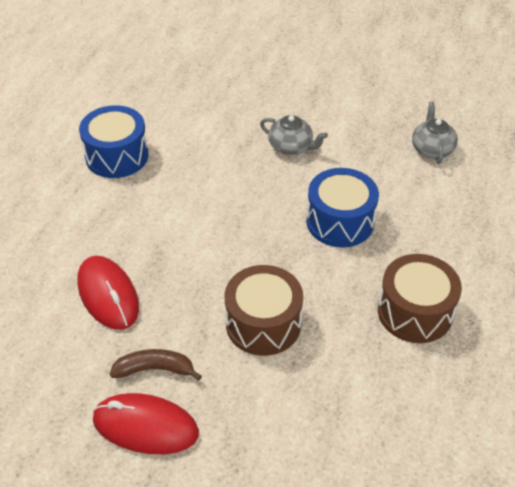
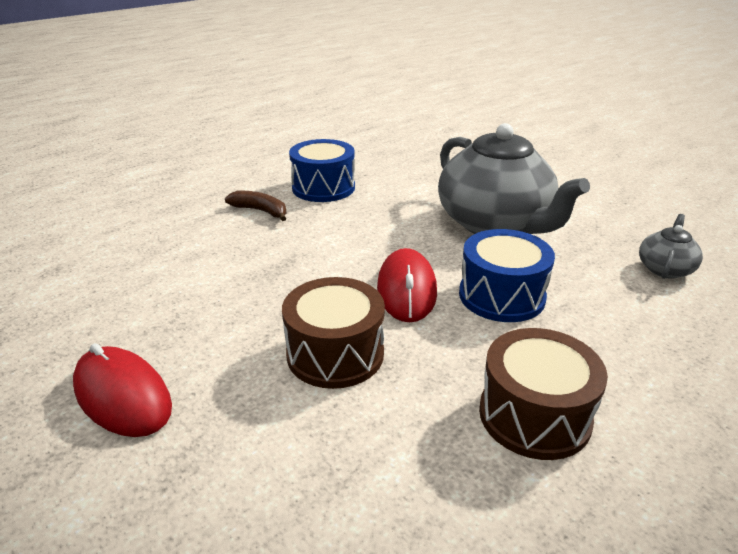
camera: 30 degrees right, 15 degrees down
(108, 295) = (212, 275): red mouse -> red mouse (406, 289)
(155, 369) = (187, 349): brown banana -> brown banana (260, 211)
(291, 147) = (495, 224): grey teapot -> grey teapot, size x2.28

